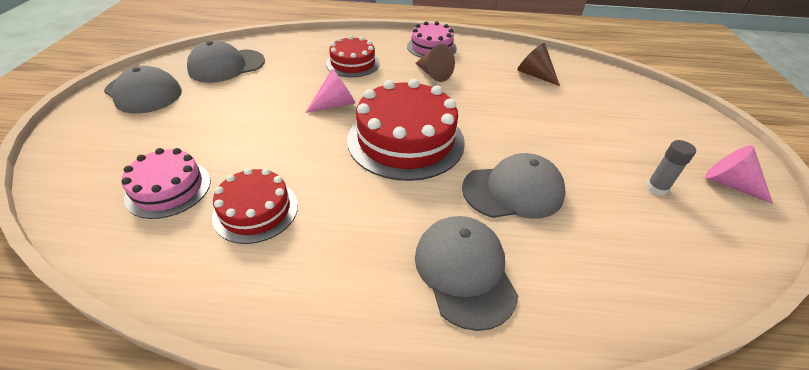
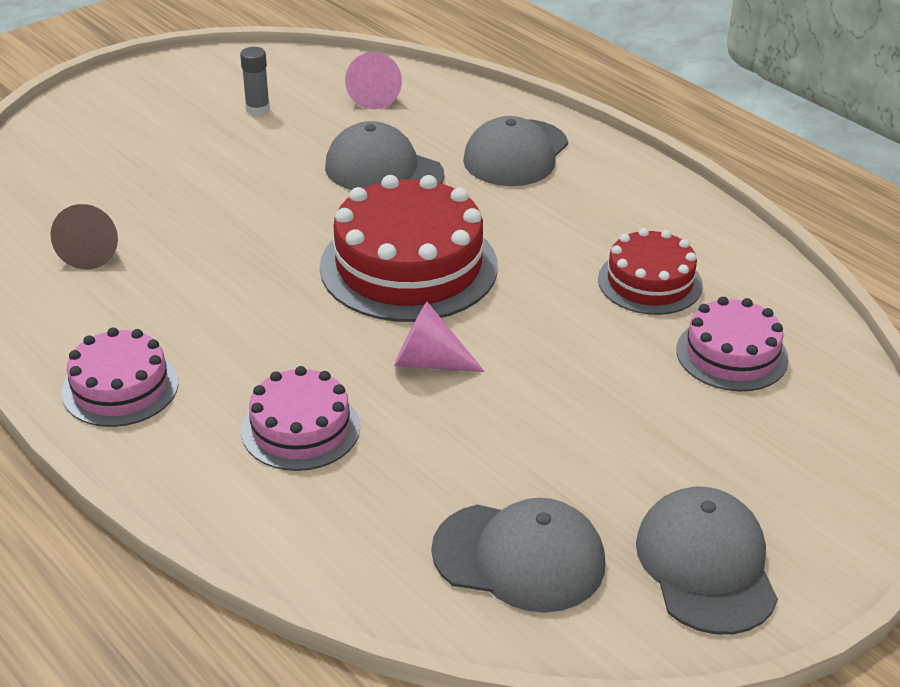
camera: 135 degrees left, 5 degrees down
(353, 63) = (300, 429): red cake -> pink cake
(433, 74) = (218, 333): brown cone -> none
(729, 184) = (192, 80): pink cone -> pink cone (374, 96)

